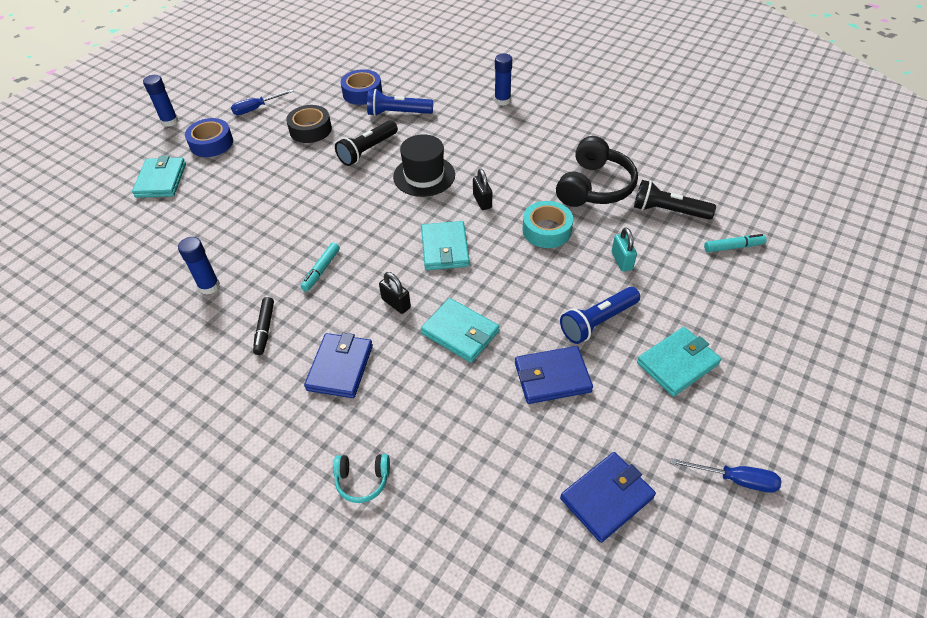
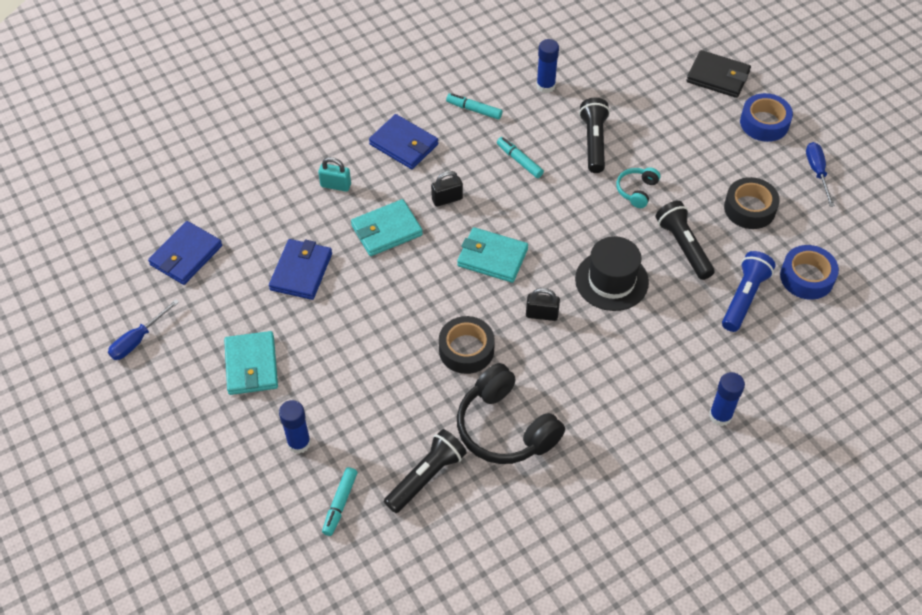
camera: 115 degrees right, 5 degrees up
(161, 180) = (718, 77): turquoise wallet -> black wallet
(170, 121) = (824, 97): blue glue stick -> blue glue stick (299, 443)
(265, 329) = (474, 110): black marker -> turquoise marker
(275, 230) = (594, 142): none -> black flashlight
(362, 480) = (300, 130): turquoise headphones -> turquoise headphones (637, 191)
(546, 230) = (466, 350): turquoise tape -> black tape
(598, 322) = (331, 332): blue flashlight -> none
(607, 498) = (186, 255): blue wallet -> blue wallet turned 45 degrees clockwise
(621, 261) = (387, 391): turquoise padlock -> turquoise padlock (336, 185)

